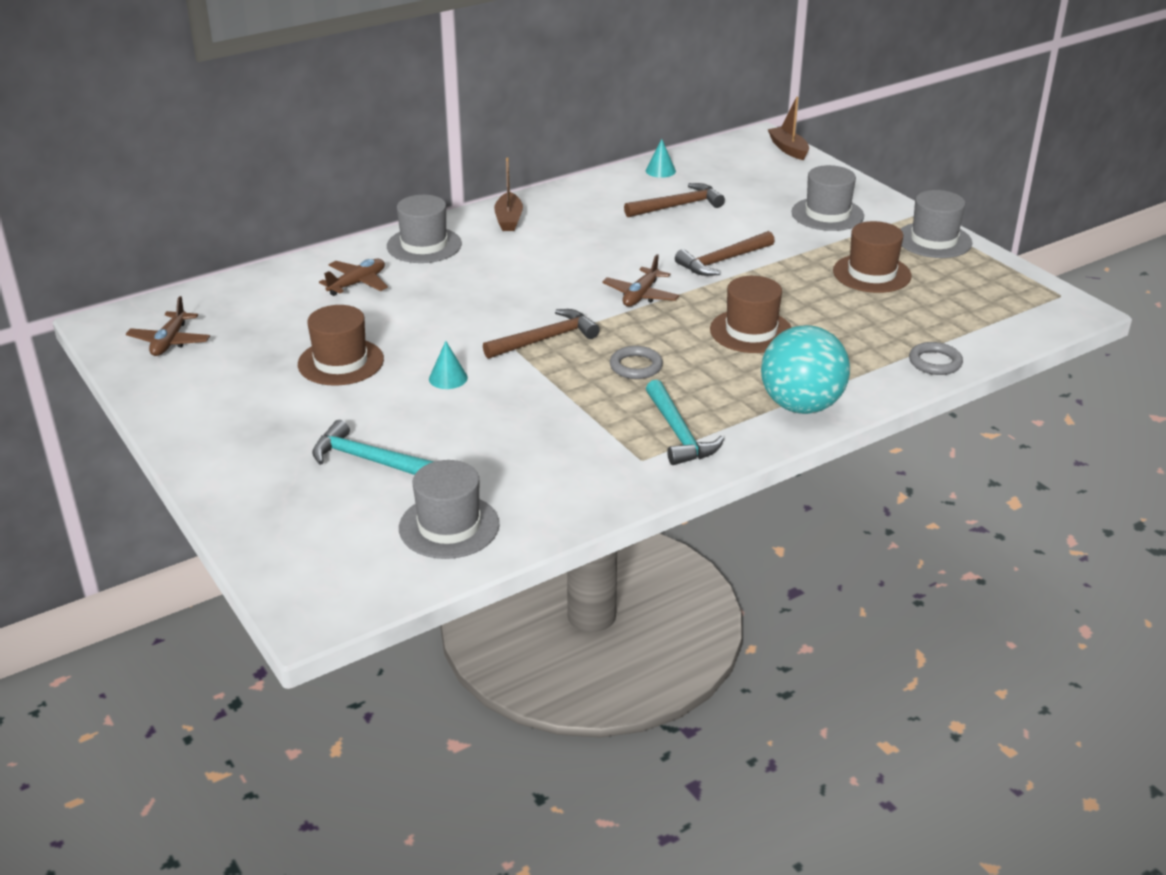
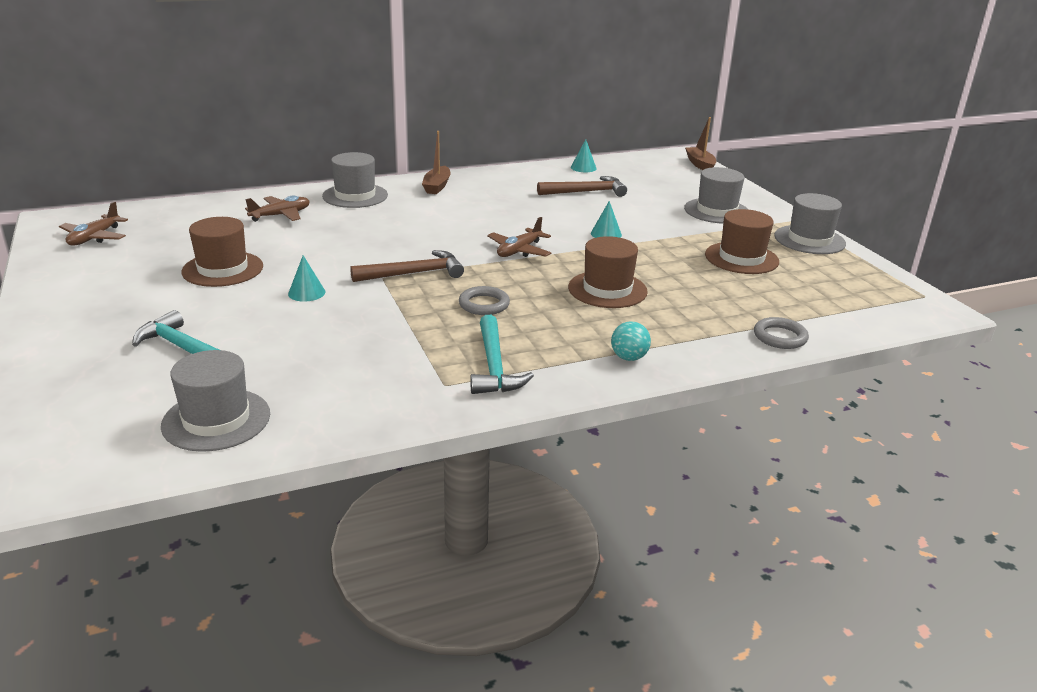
camera: 10 degrees right, 5 degrees down
(722, 261) = (606, 234): brown hammer -> turquoise cone
(801, 405) = (629, 357): turquoise ball -> turquoise ball, size x0.44

